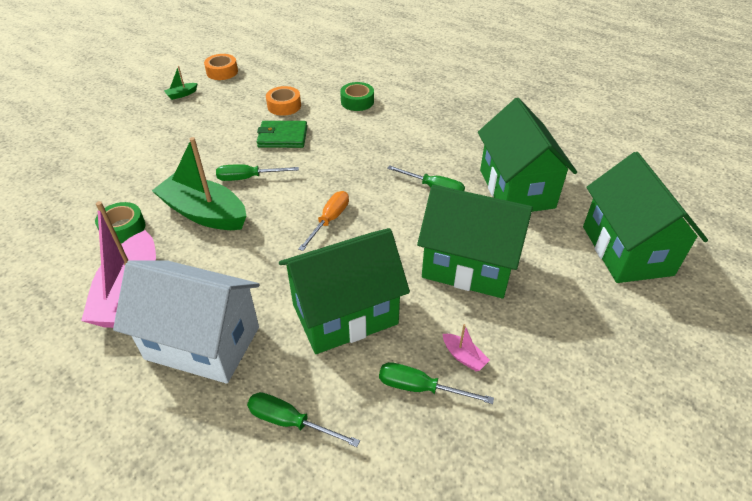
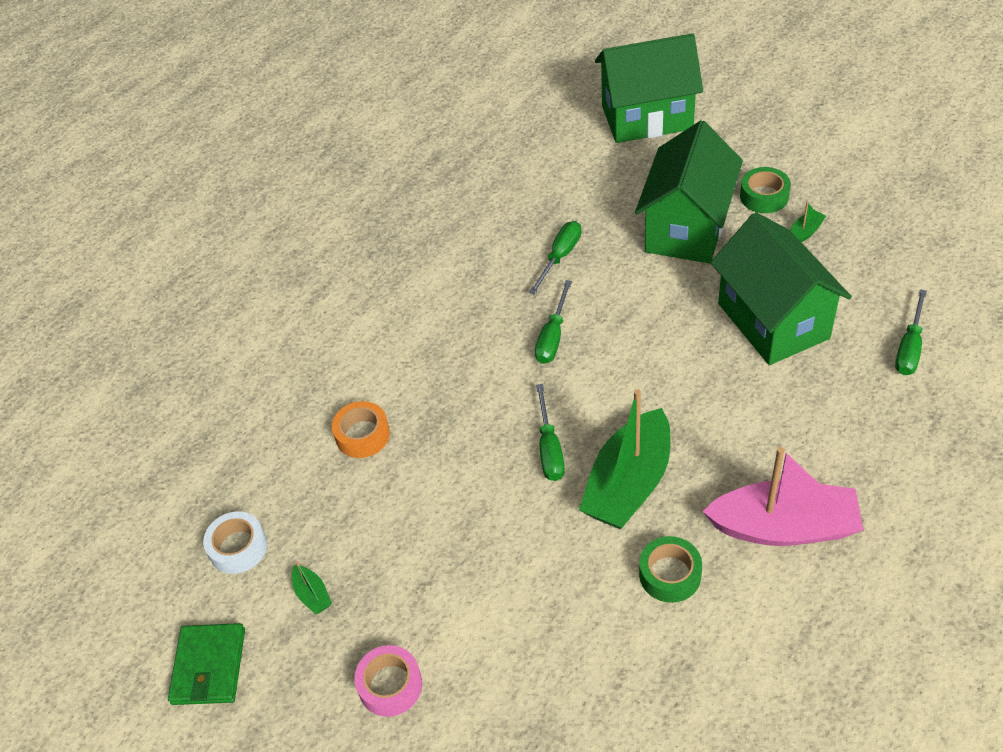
camera: 85 degrees left, 5 degrees up
(113, 120) = (390, 685): none -> pink tape
(203, 343) = (839, 435): white house -> none
(222, 72) = (238, 548): orange tape -> white tape
(282, 137) = (449, 424): green wallet -> green wallet (209, 666)
(329, 220) = (628, 349): orange screwdriver -> none
(357, 101) = (357, 345): green tape -> green tape (764, 196)
(420, 388) = (847, 261): green screwdriver -> green screwdriver (552, 337)
(464, 357) = (805, 232): pink boat -> green boat
(516, 189) = (556, 188): green house -> none

